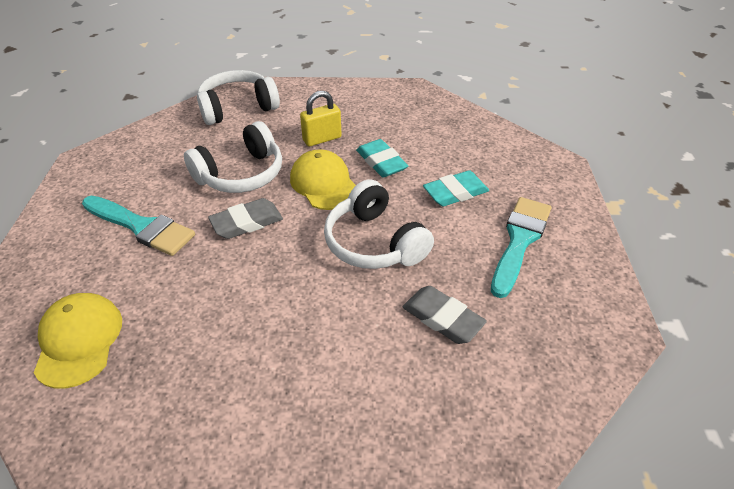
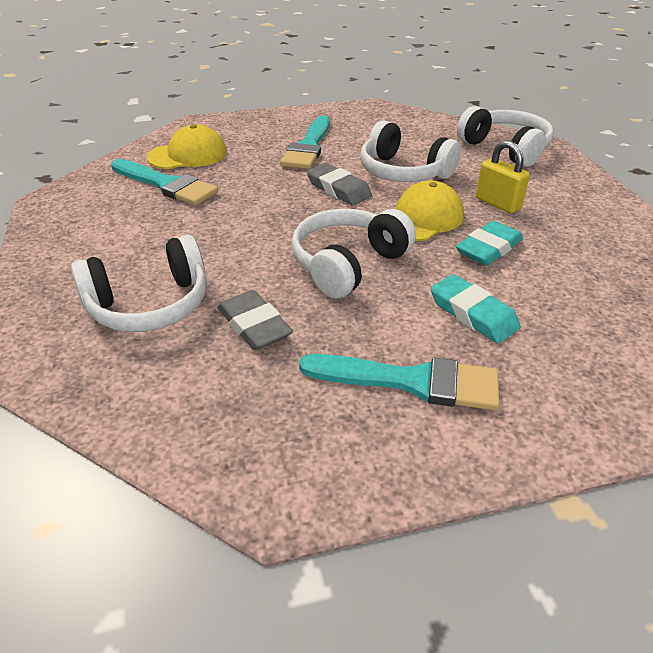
camera: 75 degrees right, 5 degrees down
(148, 369) = (166, 185): none -> turquoise brush
(392, 397) = (150, 304): none -> white headphones
(442, 318) = (254, 325): grey eraser -> grey eraser turned 60 degrees counterclockwise

